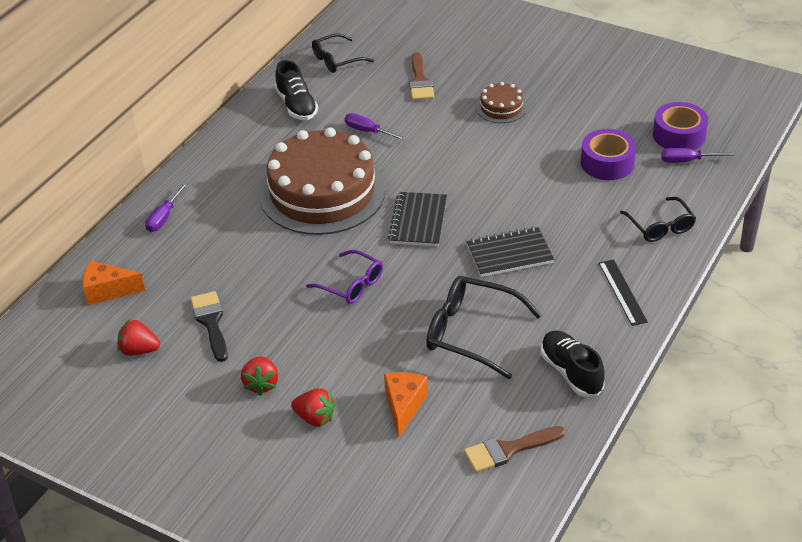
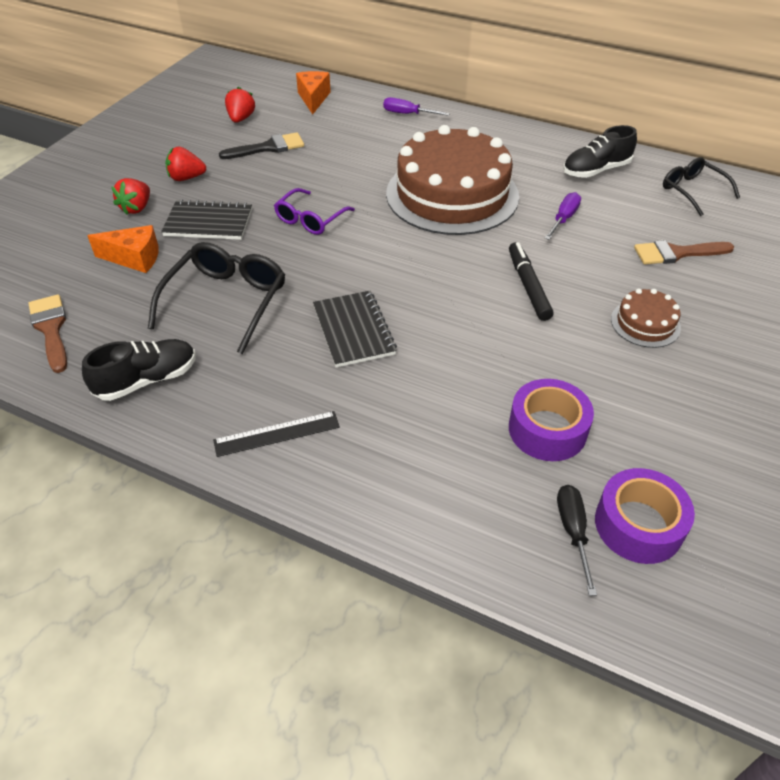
camera: 85 degrees right, 5 degrees up
(418, 221) = (410, 259): black notebook -> black notebook (208, 222)
(457, 158) = (528, 286): none -> black marker
(660, 227) = (409, 484): black glasses -> none
(687, 161) = (573, 531): purple screwdriver -> black screwdriver

